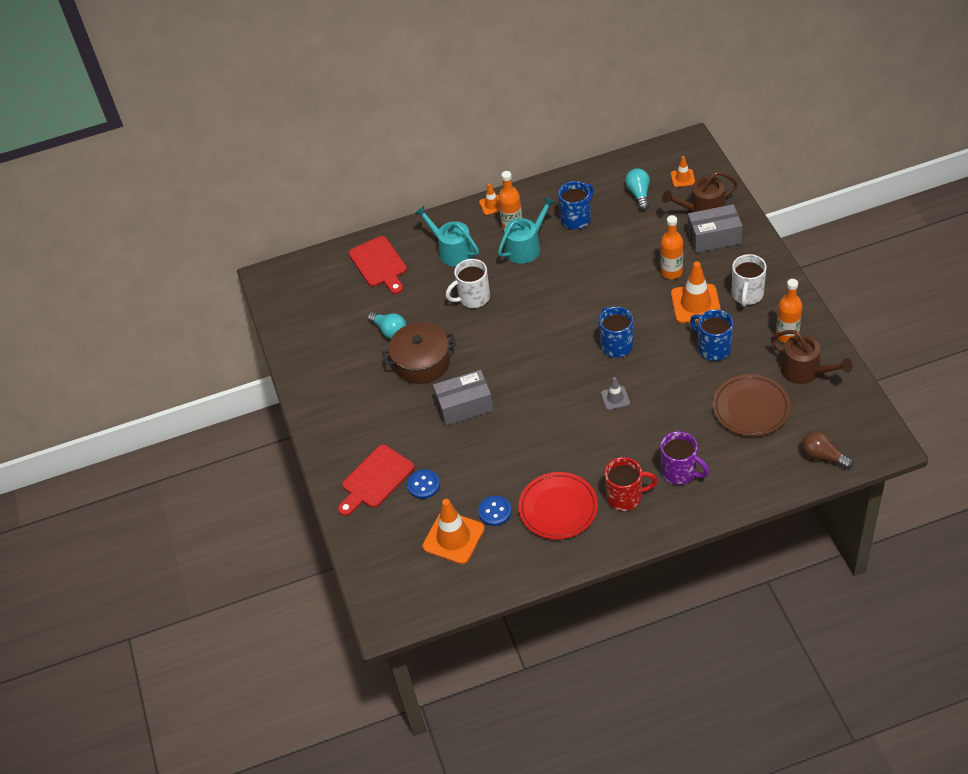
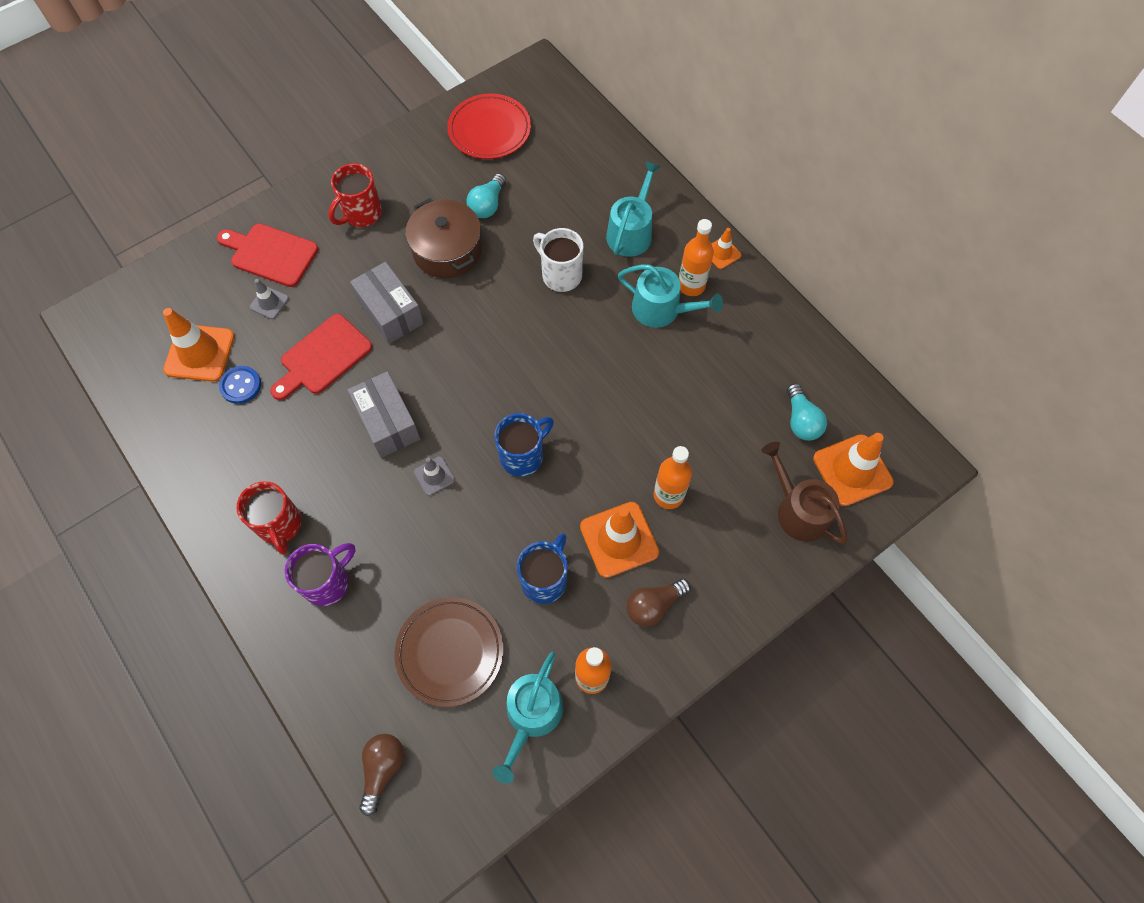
camera: 65 degrees right, 15 degrees up
(362, 413) = (361, 214): none -> red mug
(379, 264) = (587, 165): red cutting board -> red cutting board (322, 357)
(423, 485) = (269, 303): blue button -> grey traffic cone
(558, 508) = (254, 452): red plate -> red plate (489, 130)
(576, 218) = (730, 355): blue mug -> none
(639, 194) = (801, 420): turquoise light bulb -> turquoise light bulb turned 105 degrees clockwise
(680, 472) = (328, 582): purple mug -> purple mug turned 150 degrees counterclockwise
(683, 178) = (852, 470): orange traffic cone -> orange traffic cone, size x1.91
(714, 237) = (750, 537): grey box -> grey box (388, 422)
(747, 295) = (654, 605): white mug -> brown light bulb
(805, 371) = (531, 715): brown watering can -> turquoise watering can

